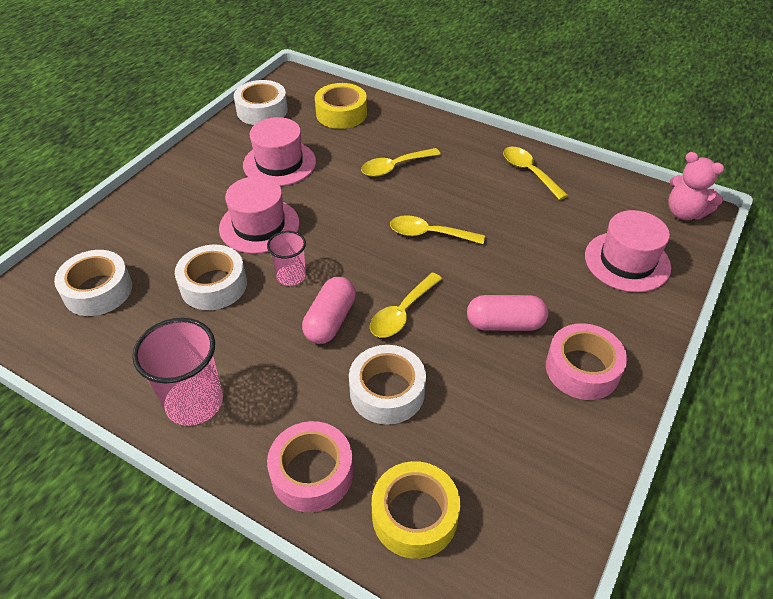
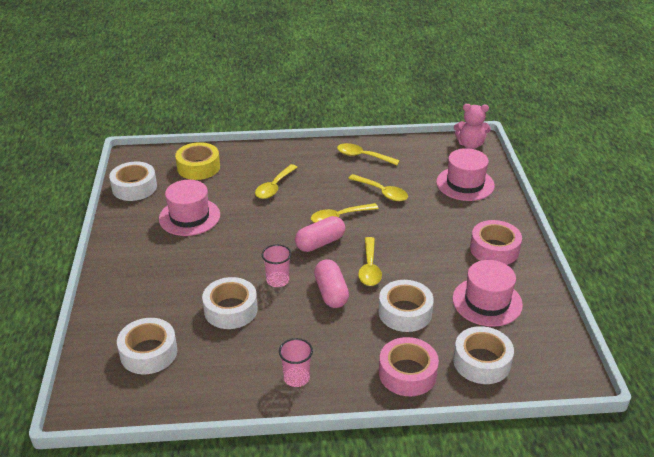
camera: 35 degrees left, 10 degrees down
(194, 402) = (296, 378): pink cup -> pink cup, size x0.59
(259, 225) = (220, 261): pink hat -> pink hat (487, 302)
(414, 515) = (481, 362): yellow tape -> white tape
(505, 324) = (433, 246): pink capsule -> pink capsule (320, 243)
(509, 226) = (382, 192): none -> yellow spoon

